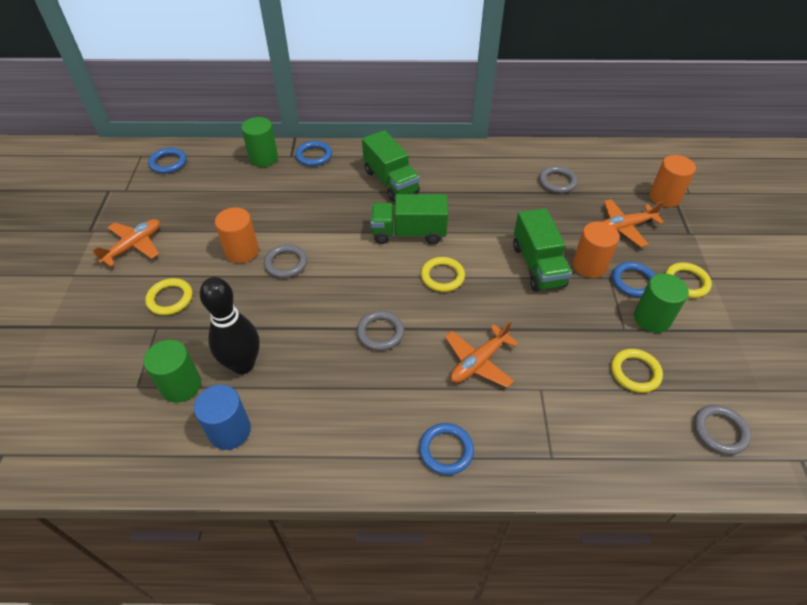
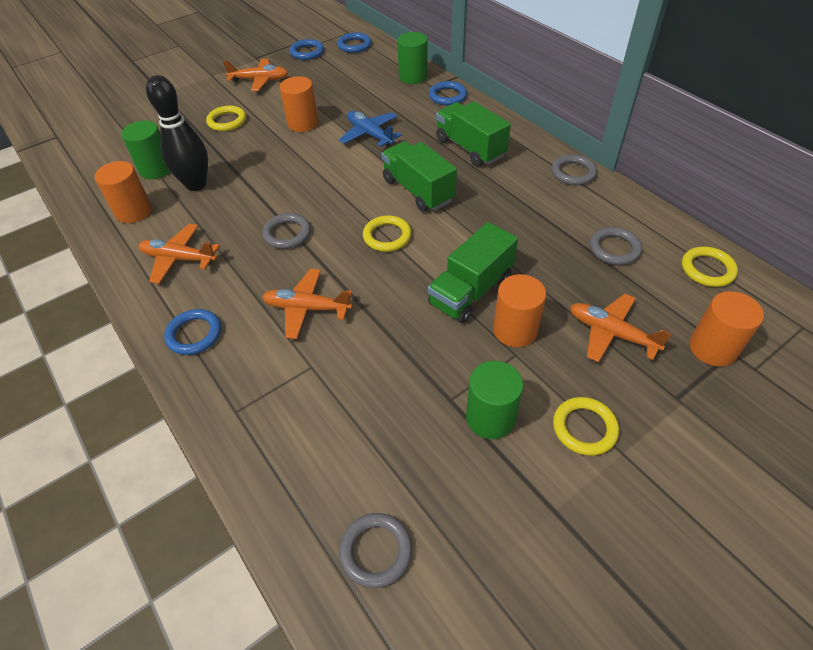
camera: 55 degrees right, 0 degrees up
(230, 431) = (134, 211): blue cylinder -> orange cylinder
(286, 263) = (312, 149): grey ring -> grey ring (573, 173)
(309, 221) = (370, 134): none -> blue plane
(338, 422) = (179, 259): none -> orange plane
(391, 181) = (470, 148): green truck -> green truck turned 120 degrees clockwise
(633, 281) = (531, 377): blue ring -> blue ring (307, 52)
(635, 372) = (396, 434): yellow ring -> yellow ring (707, 269)

